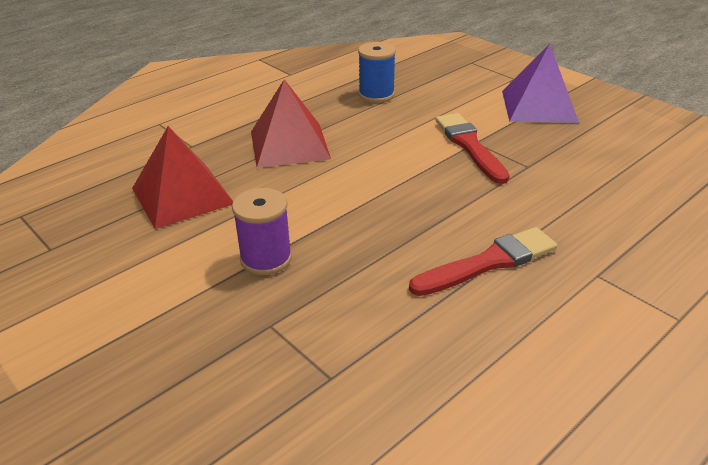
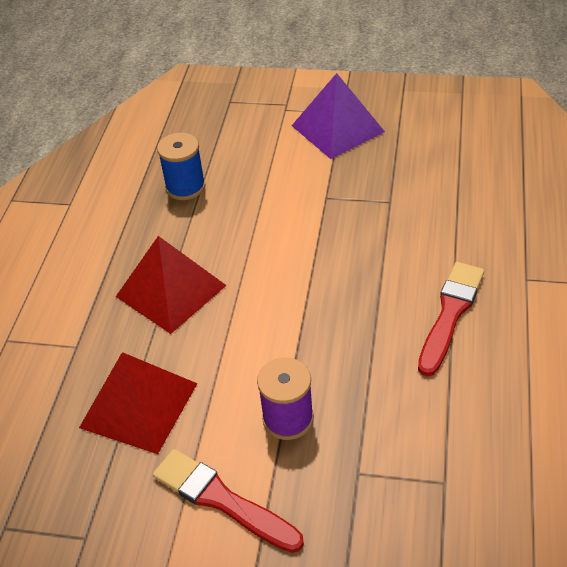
camera: 35 degrees left, 10 degrees up
(470, 146) = (326, 204): red brush -> red brush (222, 500)

